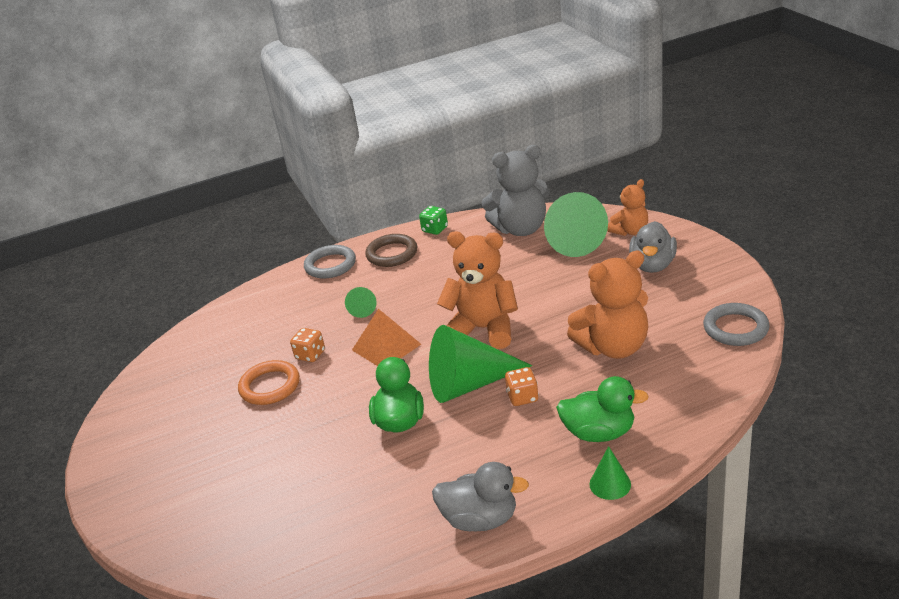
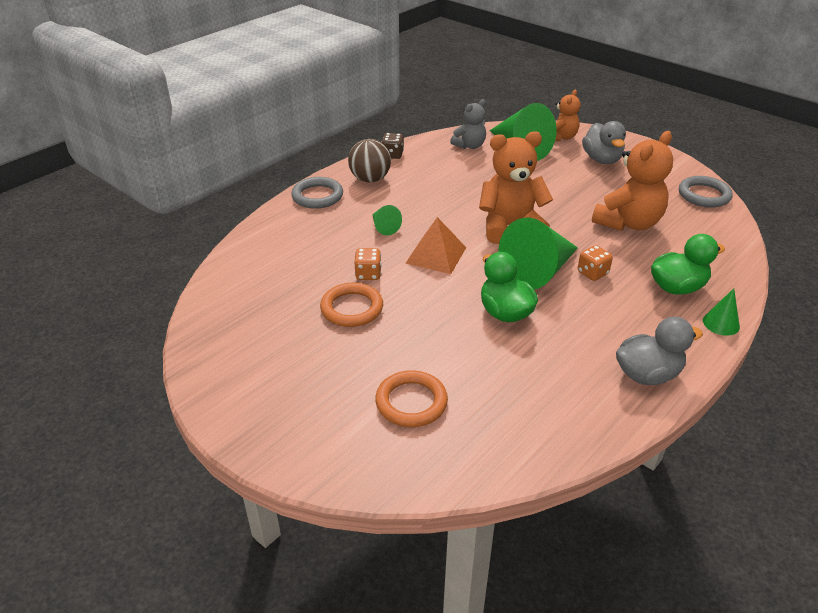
camera: 30 degrees left, 5 degrees up
(246, 488) = (411, 402): none -> orange ring
(392, 254) = (370, 179): brown ring -> brown ball
(435, 229) = (392, 155): green dice -> brown dice
(521, 229) = (470, 146): grey teddy bear -> grey teddy bear, size x0.58

